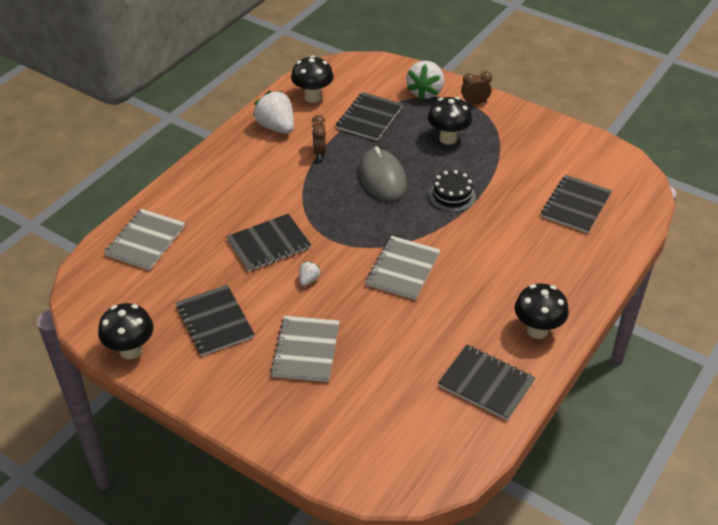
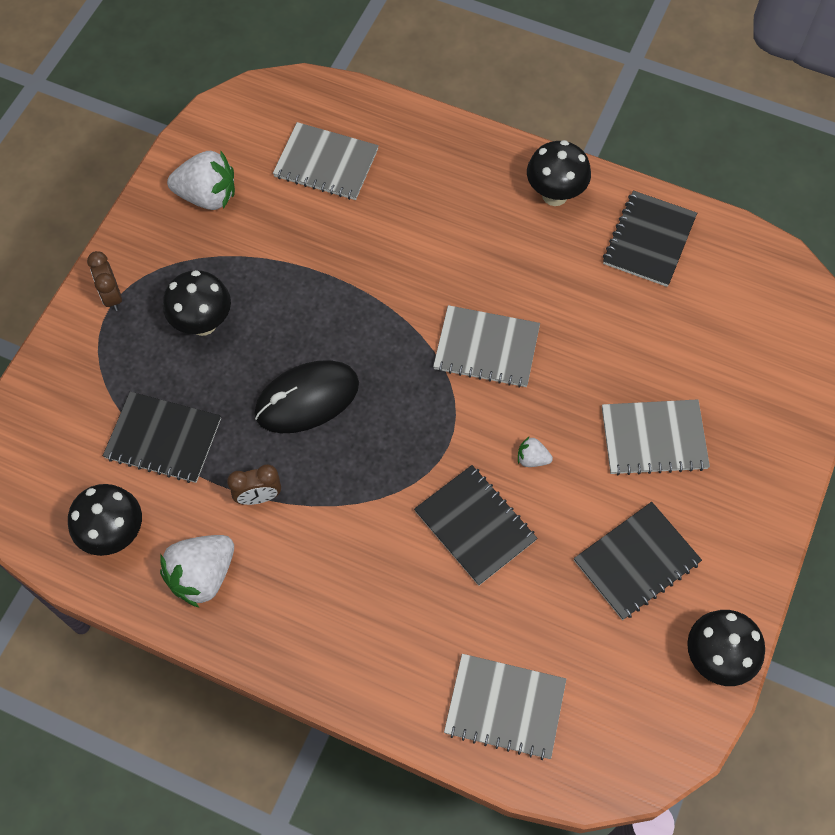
camera: 100 degrees left, 20 degrees up
(382, 178) = (307, 399): grey mouse -> black mouse
(425, 92) = (87, 367): white strawberry -> white strawberry (207, 196)
(452, 195) = (330, 306): black cake -> none
(576, 205) = (326, 163): black notebook -> grey notebook

